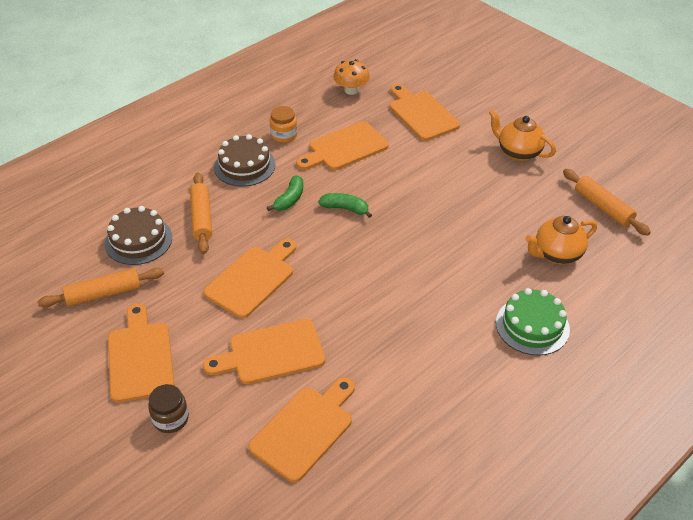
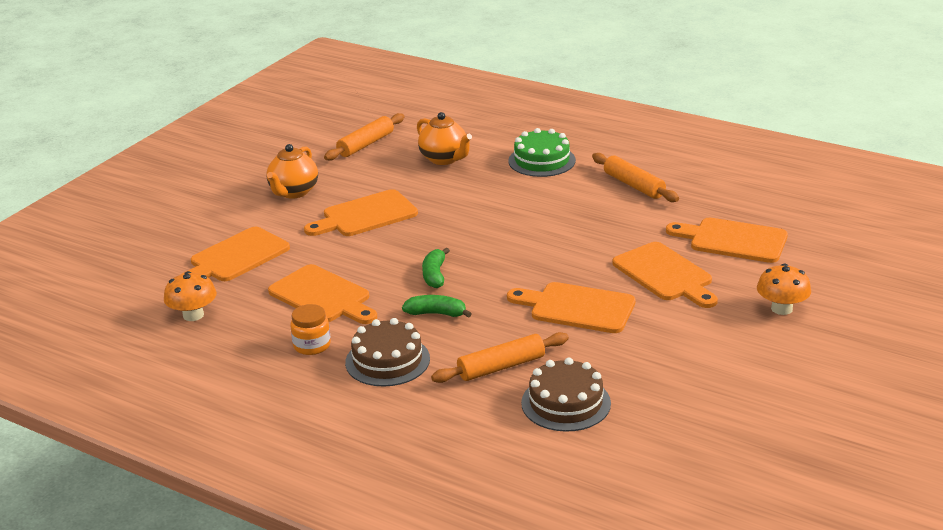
camera: 105 degrees left, 15 degrees down
(104, 293) = (665, 400): orange rolling pin -> orange rolling pin (634, 185)
(140, 357) = (729, 347): orange cutting board -> orange cutting board (365, 215)
(171, 419) = (781, 308): brown jar -> orange mushroom

